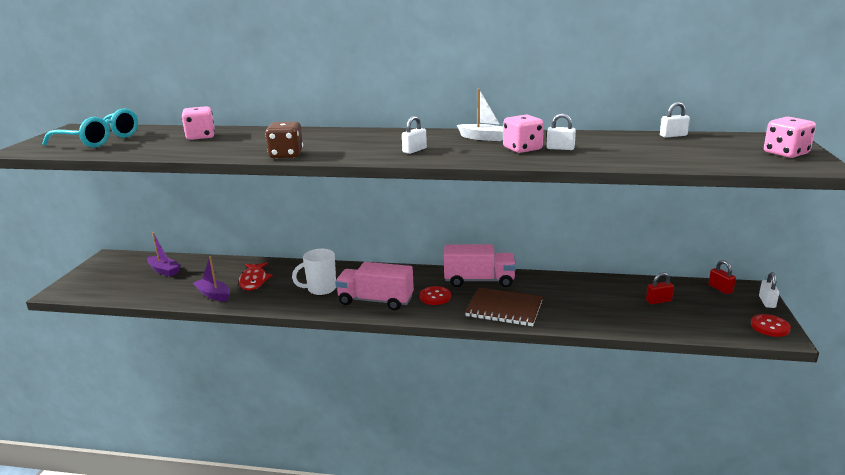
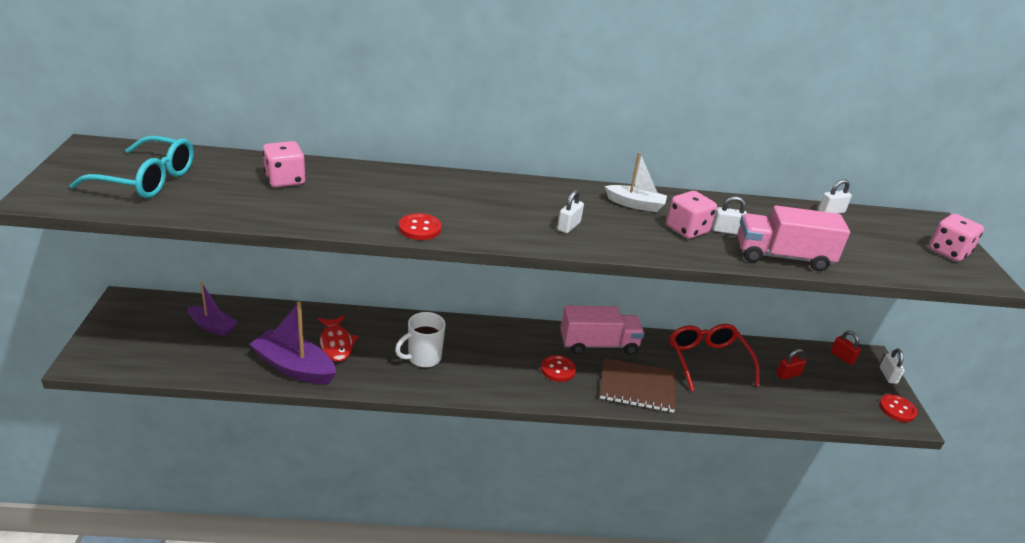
camera: 15 degrees left, 10 degrees up
(214, 295) = (294, 367): purple boat -> purple boat, size x1.59
(286, 155) = (420, 228): brown dice -> red button
(375, 301) = (493, 376): pink truck -> pink truck (782, 257)
(579, 291) = (707, 361): none -> red glasses

